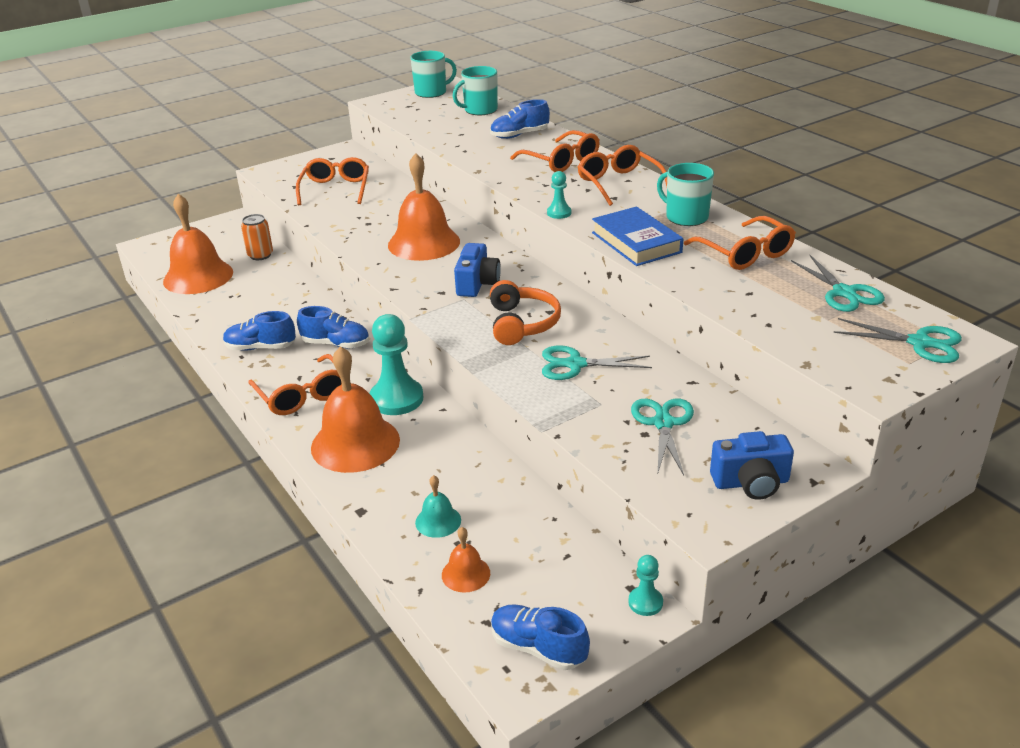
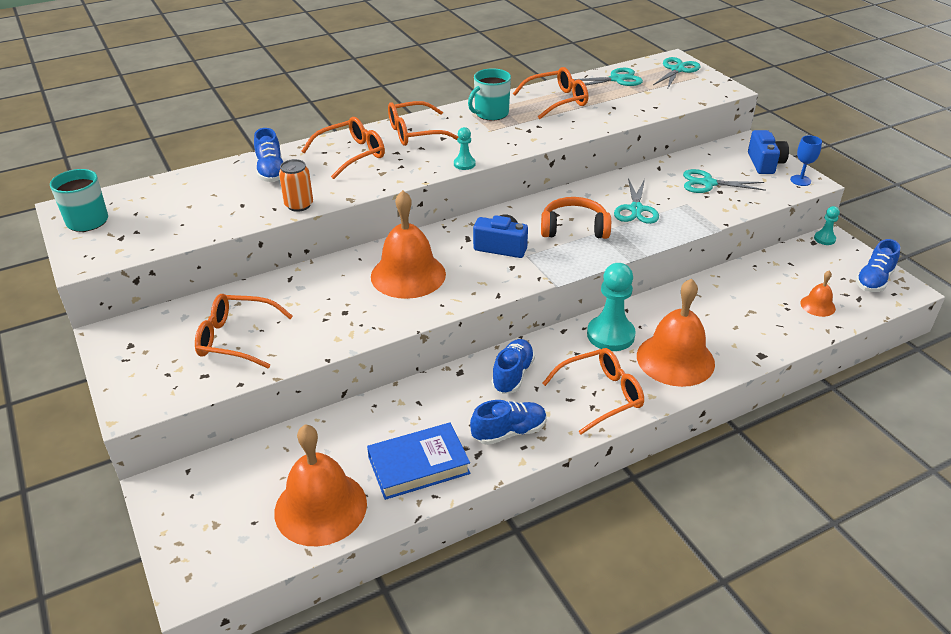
camera: 85 degrees left, 5 degrees up
(260, 255) = (286, 448): orange can -> orange can (299, 205)
(260, 347) = (509, 432): blue shoe -> blue shoe turned 120 degrees counterclockwise
(438, 521) = (766, 316): turquoise bell -> none
(480, 110) = (178, 190): turquoise mug -> none
(636, 242) = (529, 137): blue book -> blue book (419, 465)
(708, 518) = (800, 180): none -> blue goblet

